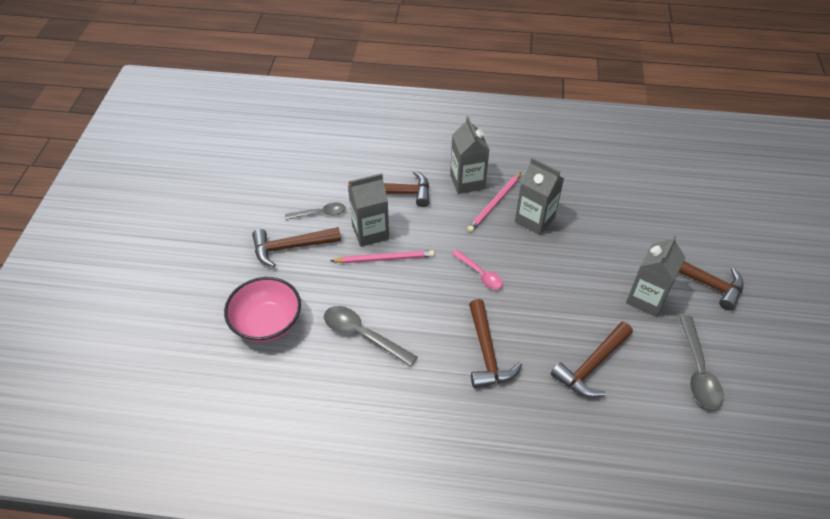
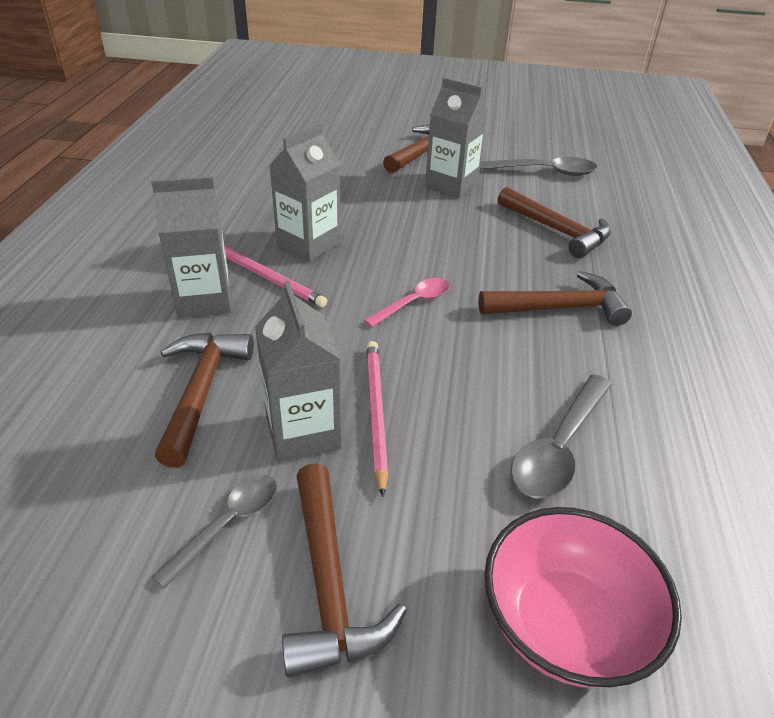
camera: 90 degrees left, 10 degrees down
(320, 213) = (227, 524): grey spoon -> grey spoon turned 45 degrees clockwise

